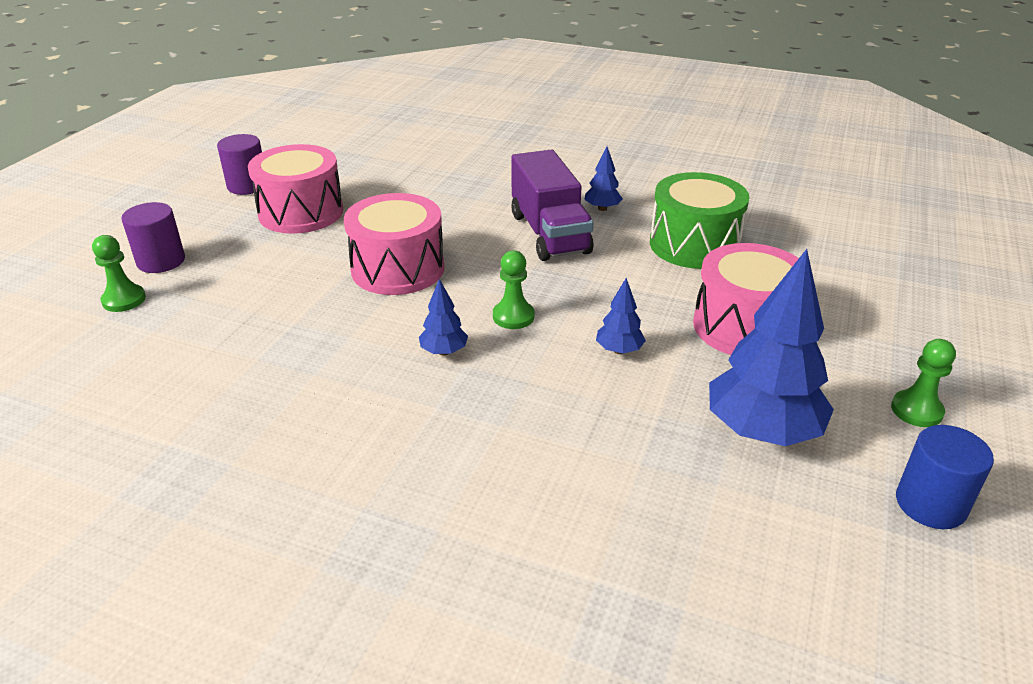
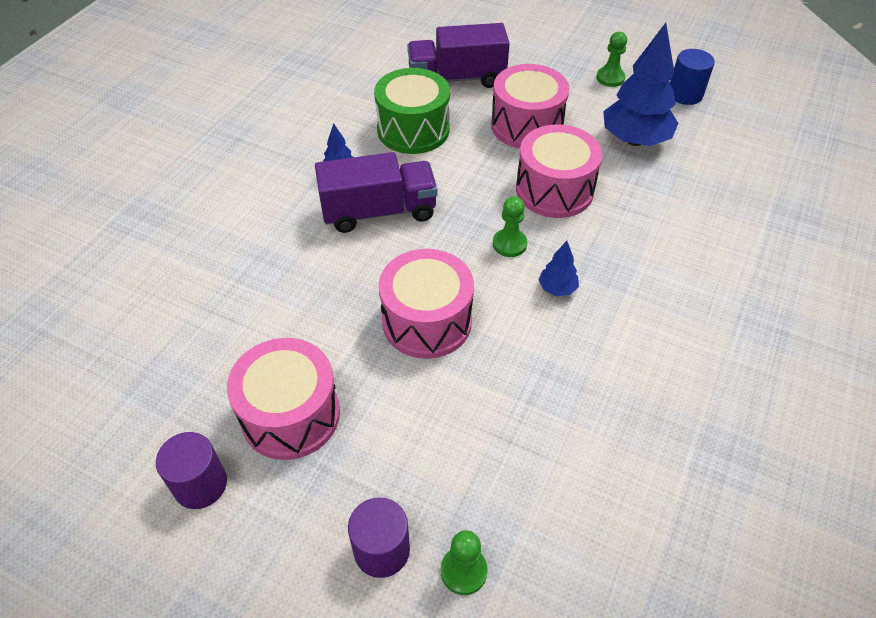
camera: 85 degrees left, 15 degrees up
(619, 350) = (554, 190): blue tree -> pink drum
(816, 269) = (457, 78): none -> purple truck

